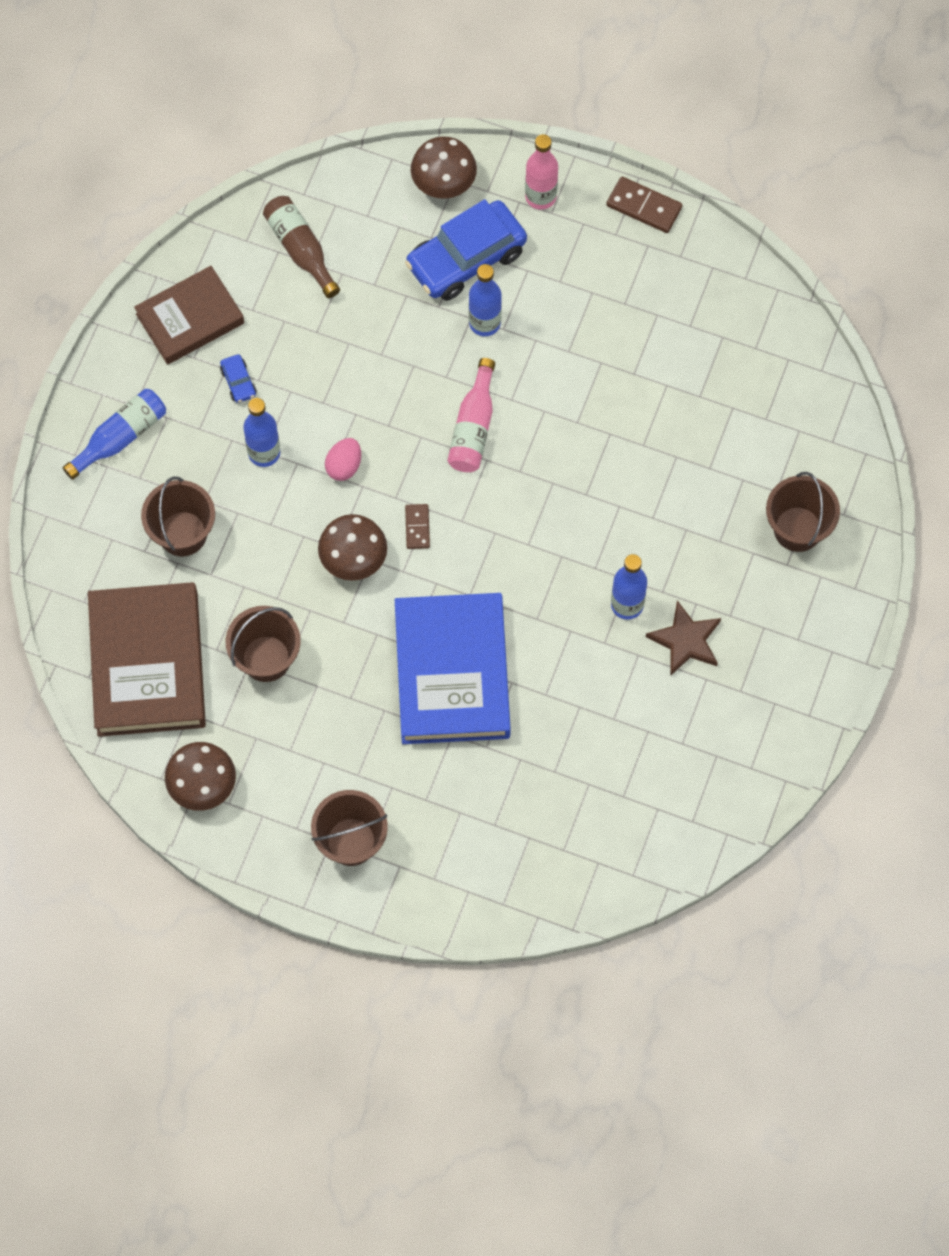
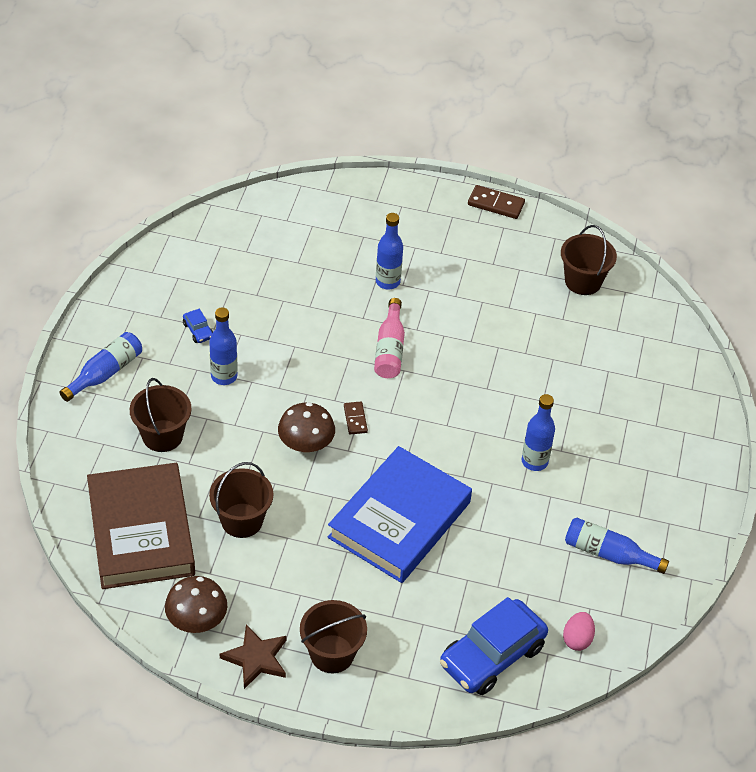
camera: 10 degrees left, 20 degrees down
(190, 318) = (155, 291): brown book -> none
(300, 249) = (238, 243): brown bottle -> none
(344, 466) = (290, 381): pink egg -> pink egg (577, 639)
(443, 182) = (342, 197): brown mushroom -> none
(452, 672) = (399, 520): blue book -> blue book turned 45 degrees clockwise
(466, 258) = (366, 242): blue car -> blue car (492, 655)
(540, 196) = (417, 202): pink bottle -> none
(686, 640) = (587, 483): brown star -> brown star (256, 658)
(693, 739) = (608, 554): none -> blue bottle
(797, 529) = (658, 401): brown bucket -> brown bucket (583, 281)

